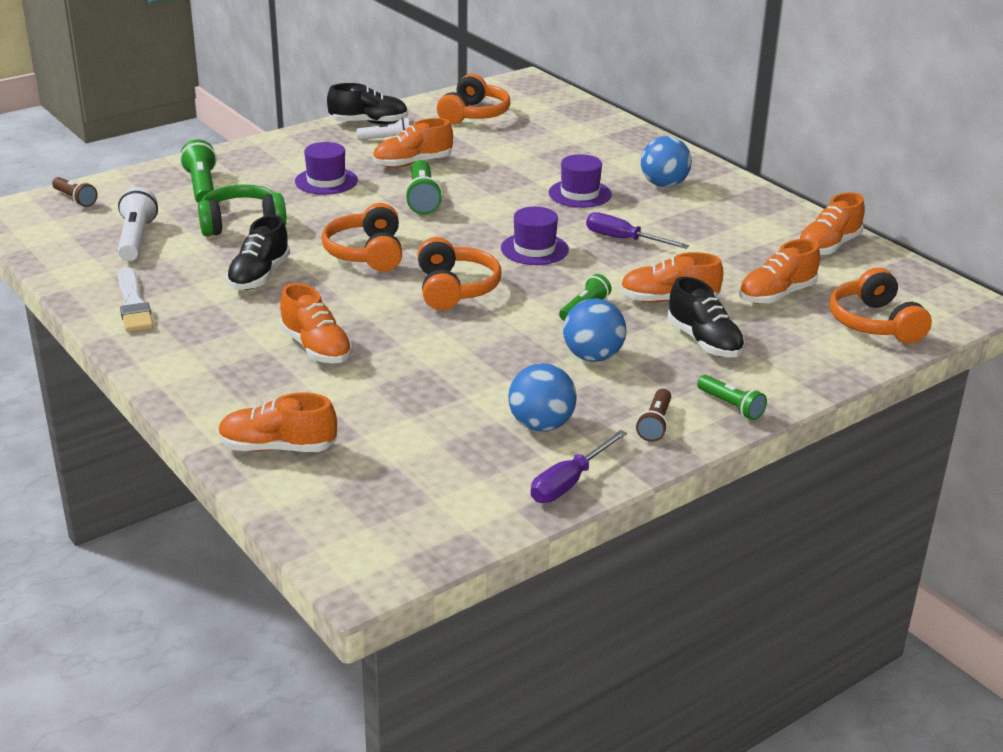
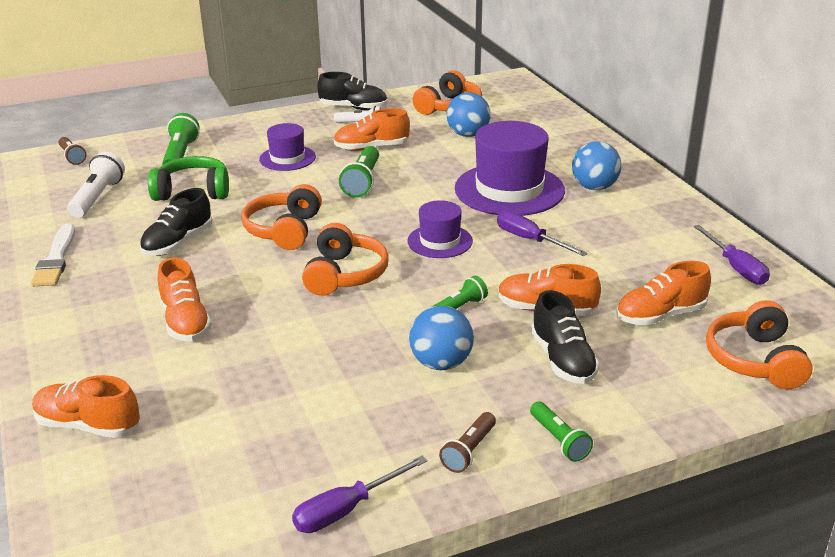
camera: 15 degrees right, 0 degrees up
(541, 425) = (351, 435): blue ball -> blue ball (468, 134)
(580, 194) = (509, 190): purple hat -> purple hat, size x1.84
(828, 246) = (735, 267): orange shoe -> purple screwdriver

